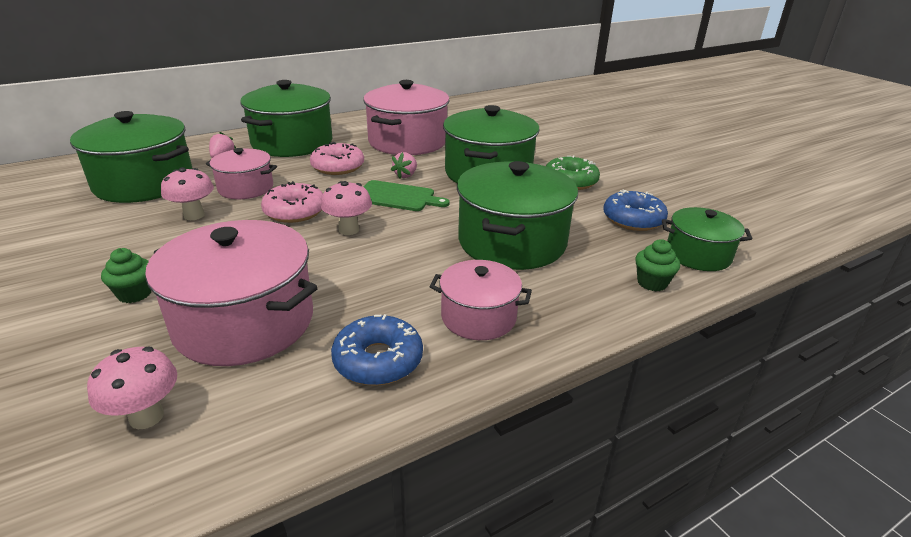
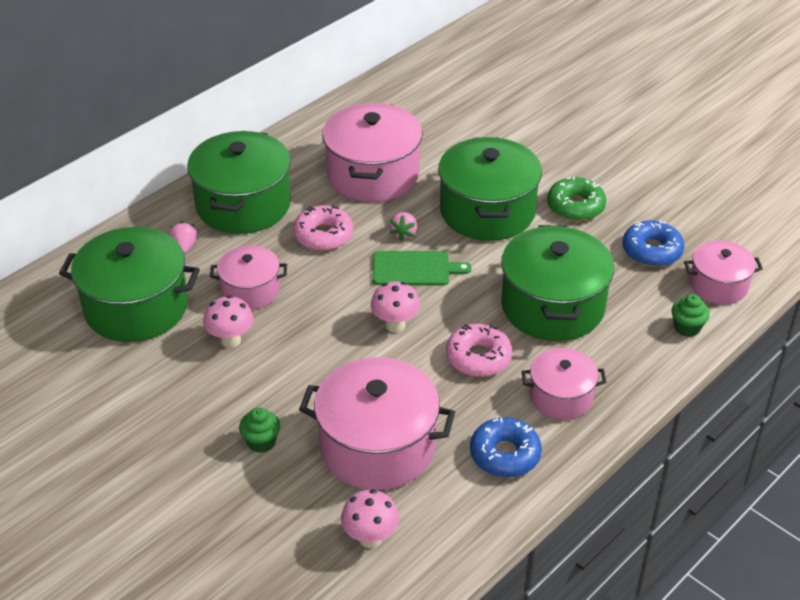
camera: 15 degrees left, 10 degrees up
(295, 211) = (326, 312): pink donut -> pink donut (478, 357)
(698, 255) = (718, 285): green pot -> pink pot

